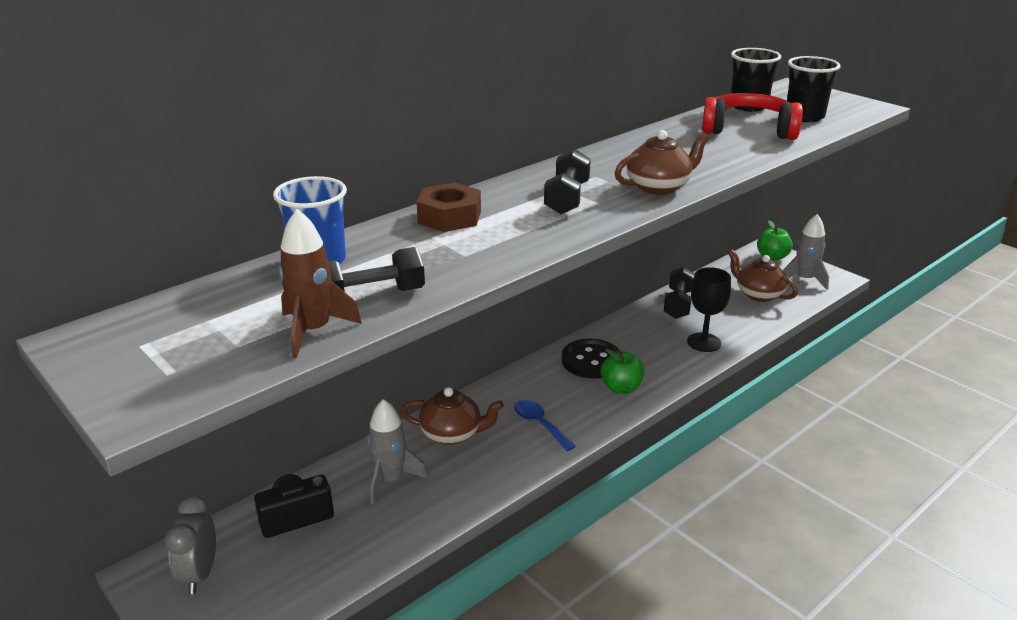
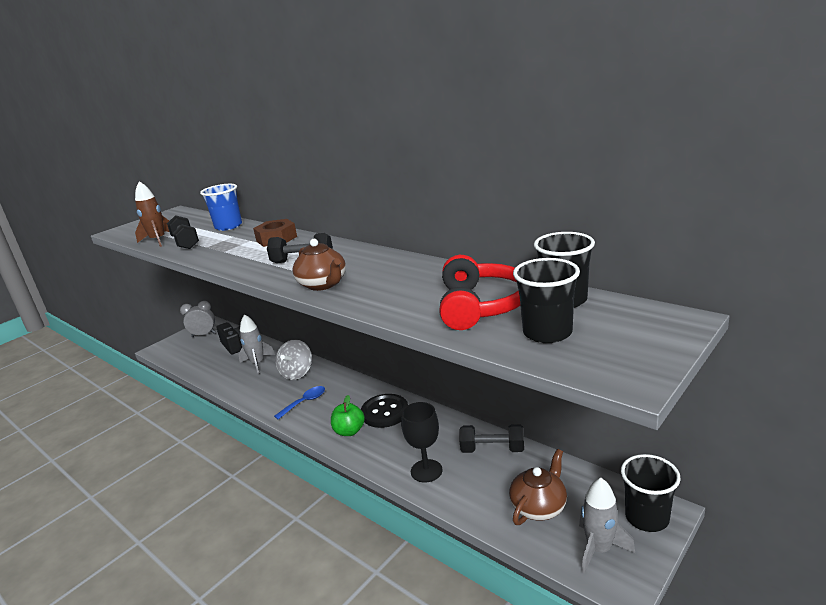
camera: 85 degrees right, 5 degrees down
(452, 434) = (297, 373): brown teapot -> grey spinning top
(772, 257) = (647, 517): green apple -> black cup

